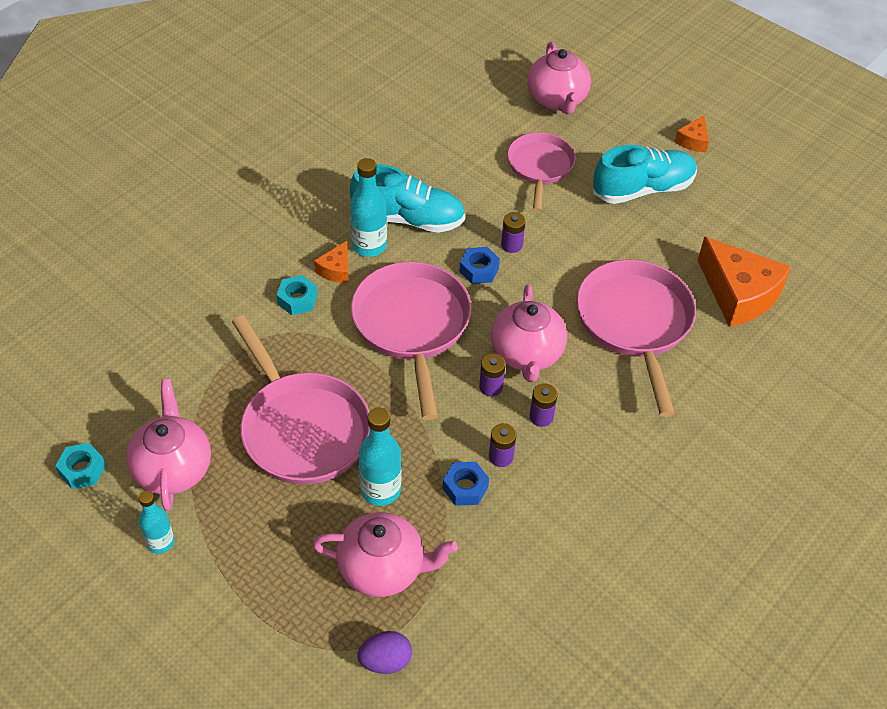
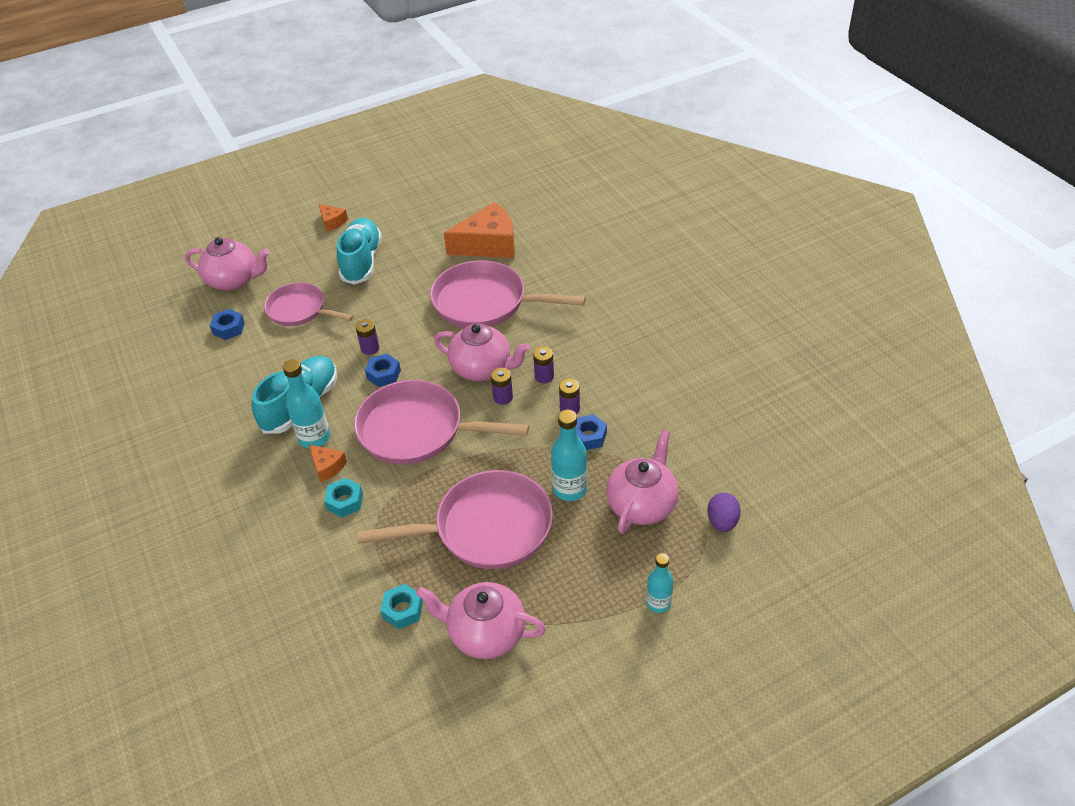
camera: 65 degrees left, 5 degrees down
(82, 470) = (455, 711): turquoise nut -> turquoise nut (403, 610)
(160, 542) = (560, 657): turquoise bottle -> turquoise bottle (658, 603)
(486, 124) = (229, 328): none -> blue nut

